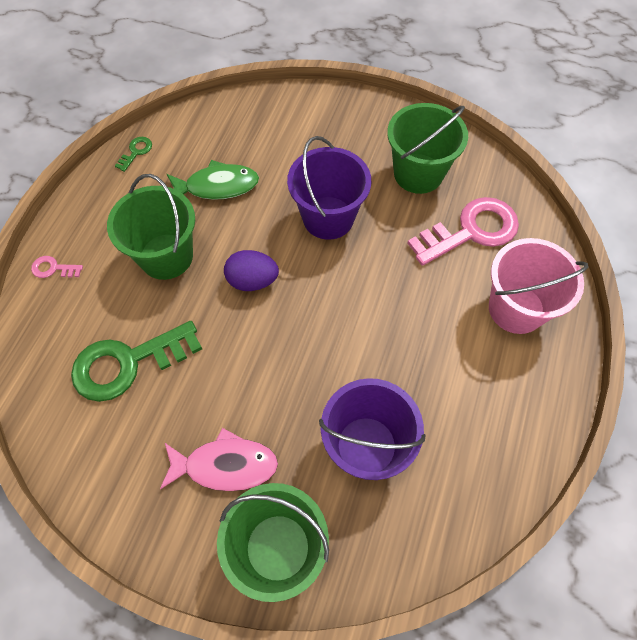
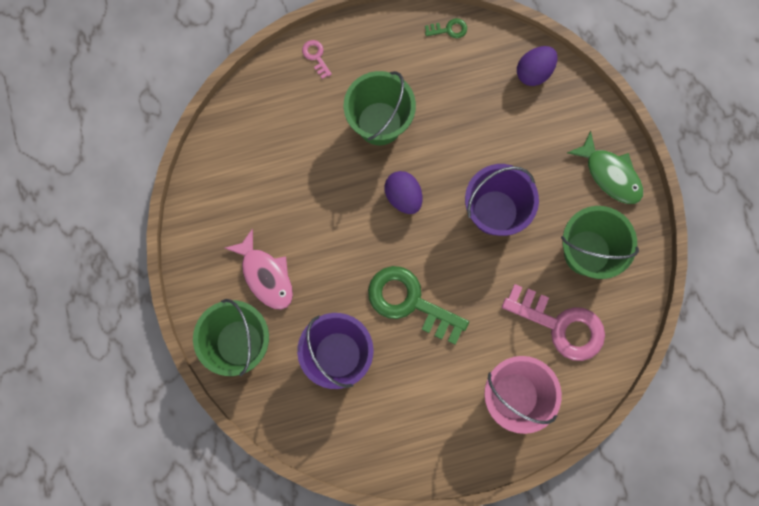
camera: 55 degrees right, 15 degrees up
(128, 363) = (286, 162): green key -> green key (410, 302)
(217, 186) = (463, 112): green fish -> green fish (610, 174)
(230, 117) = (534, 72): none -> purple egg

